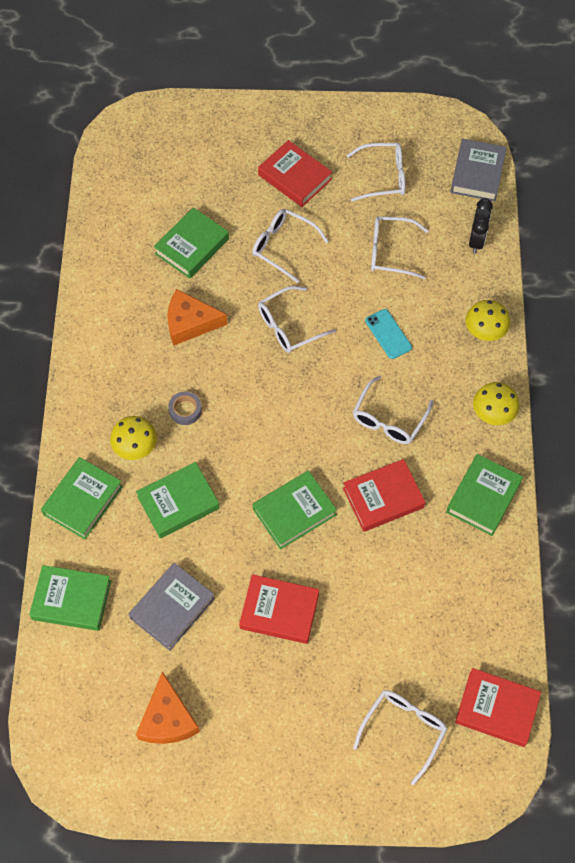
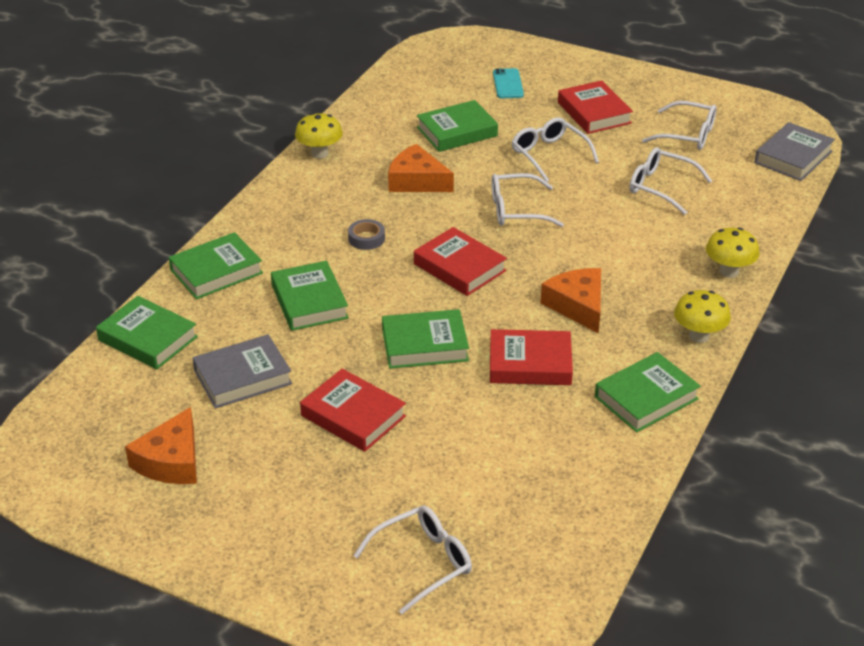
camera: 25 degrees right, 25 degrees down
(136, 448) = (297, 250): yellow mushroom -> yellow mushroom (319, 153)
(178, 503) = (309, 301): green book -> green book turned 75 degrees clockwise
(388, 334) = (619, 244): turquoise phone -> turquoise phone (508, 84)
(389, 419) = (577, 306): white glasses -> orange cheese
(476, 240) = (762, 203): black clock -> none
(496, 709) = (547, 583): red book -> red book (459, 267)

